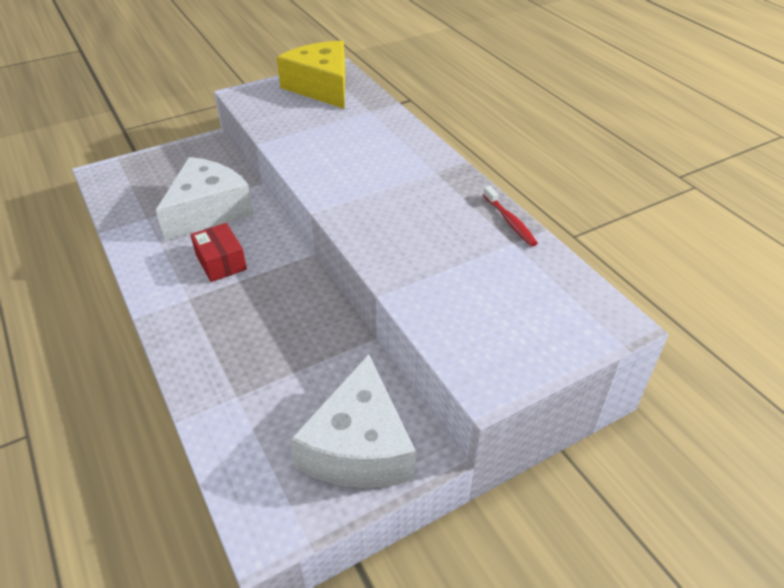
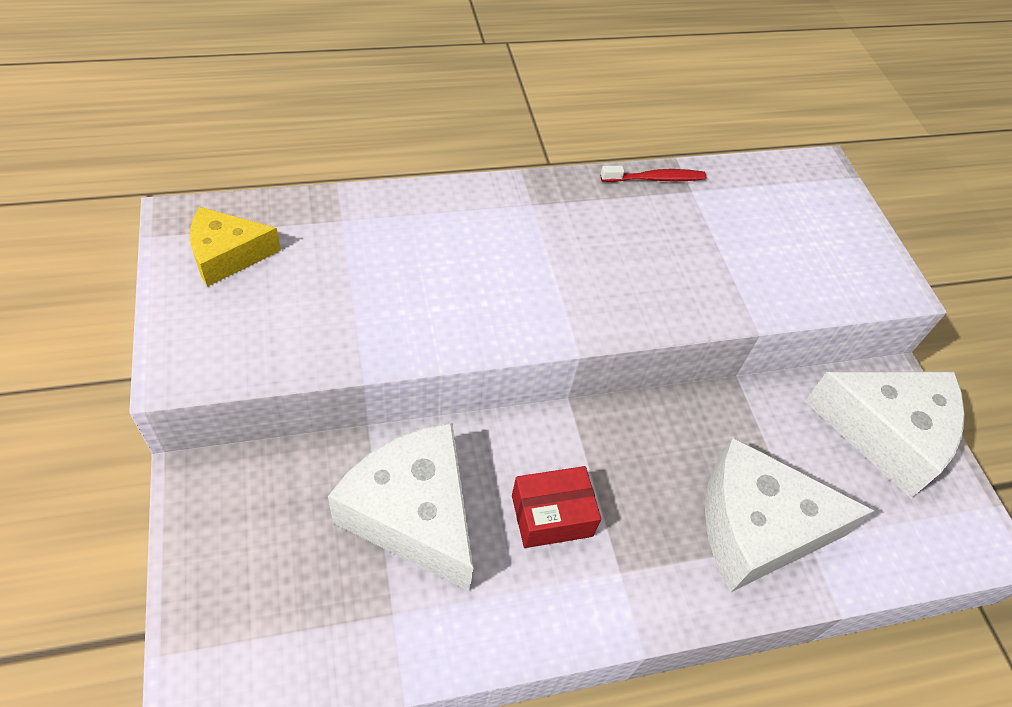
camera: 80 degrees left, 10 degrees up
(238, 364) = (757, 528): none -> white cheese
(321, 87) = (227, 255): yellow cheese -> yellow cheese, size x0.58

